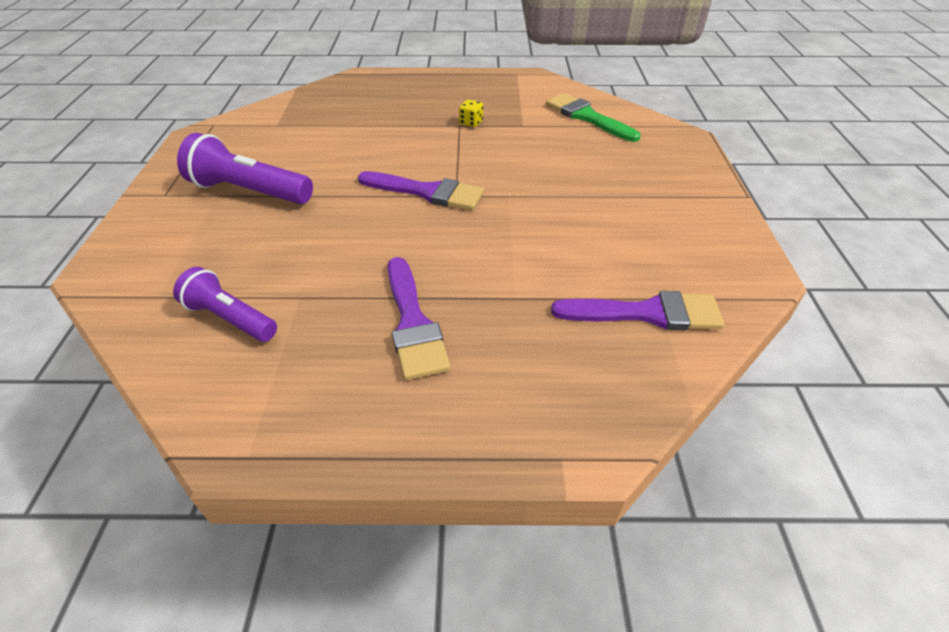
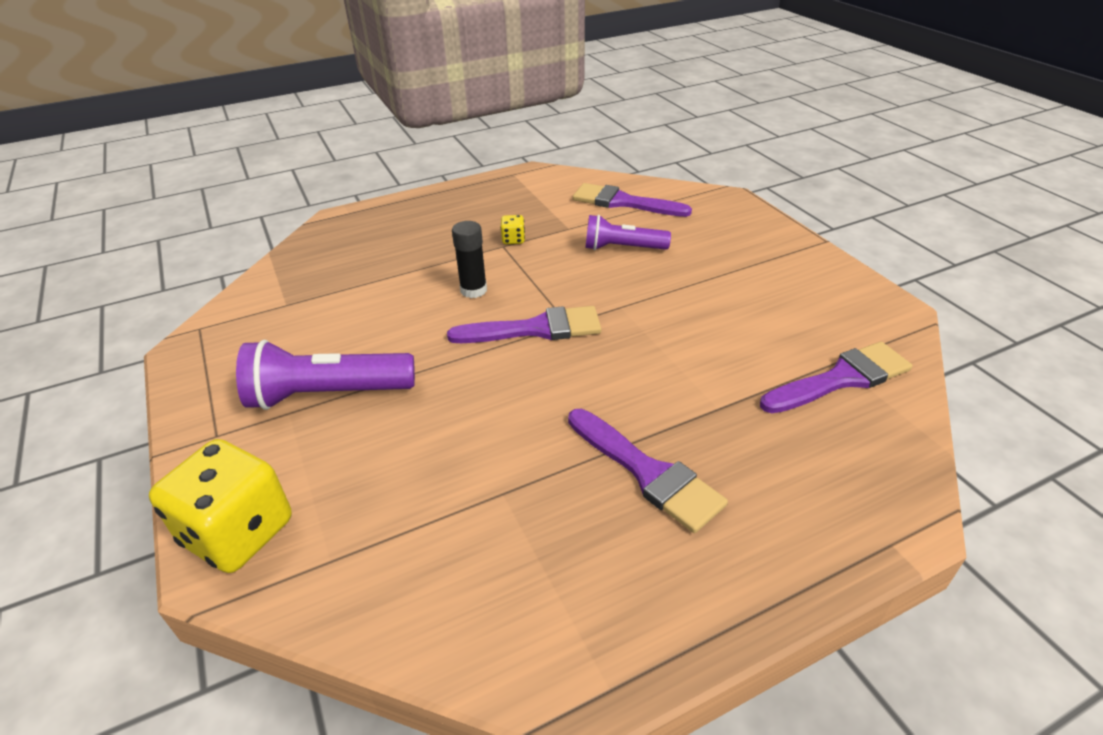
camera: 25 degrees left, 5 degrees down
(125, 258) = (238, 532): none -> yellow dice
(230, 318) = (446, 548): purple flashlight -> purple flashlight (622, 248)
(408, 151) = (473, 290): none -> black glue stick
(587, 117) = (623, 202): green brush -> purple brush

